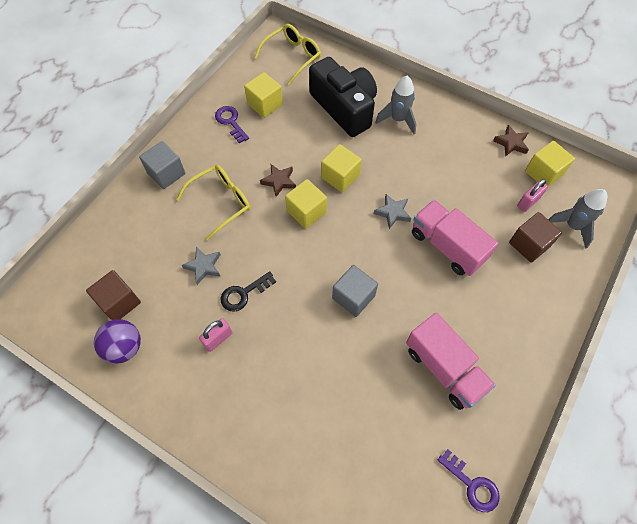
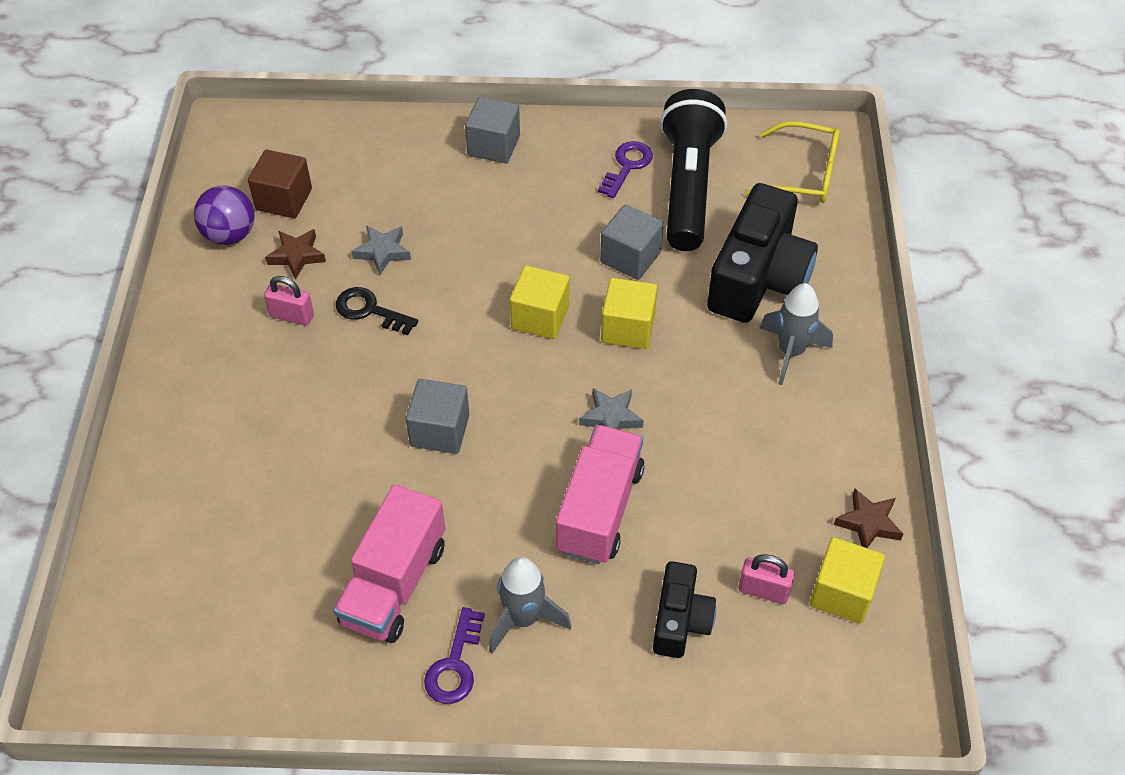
camera: 60 degrees right, 10 degrees down
(221, 202) = (490, 221): yellow glasses -> none
(265, 104) = (688, 186): yellow cube -> black flashlight
(279, 181) = (568, 264): brown star -> brown star (297, 256)
(294, 152) = (630, 257): none -> grey cube
(472, 484) = (241, 683): purple key -> purple key (455, 664)
(529, 244) = (680, 620): brown cube -> black camera
(572, 226) = (762, 673): grey rocket -> grey rocket (523, 619)

